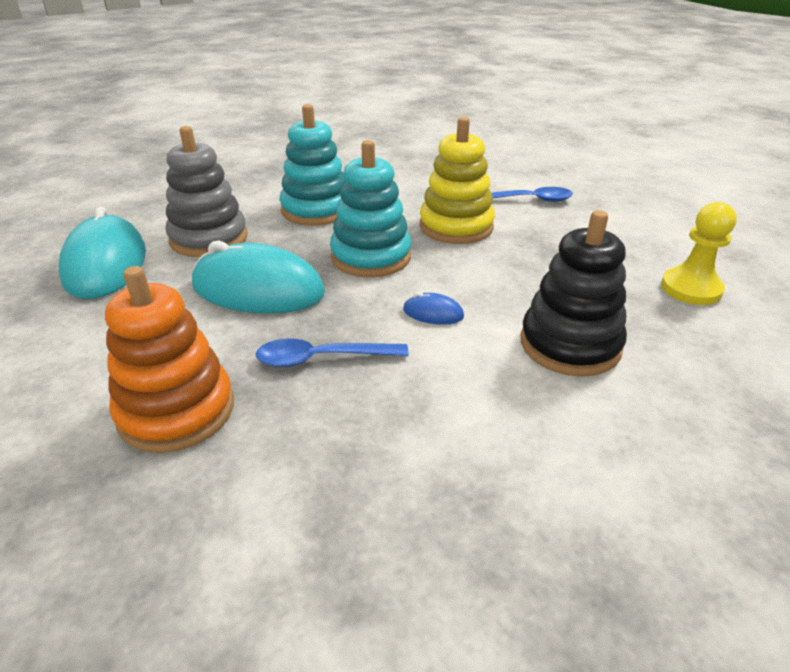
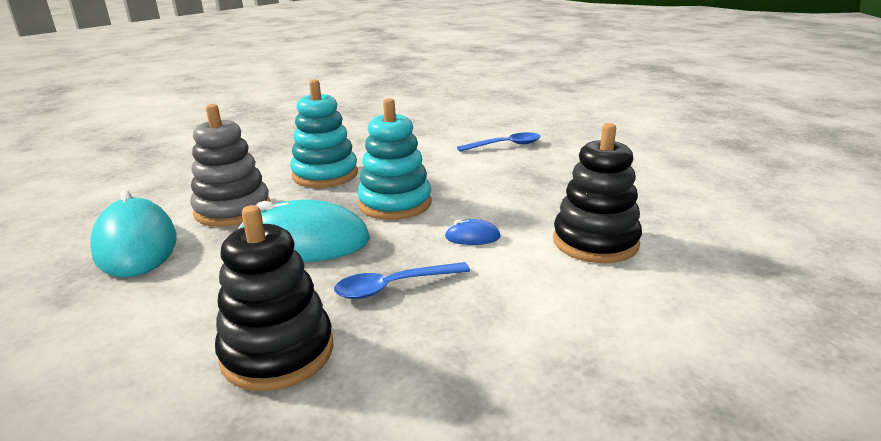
camera: 15 degrees left, 10 degrees down
(176, 411) = (277, 352): orange stacking toy -> black stacking toy
(456, 227) = (456, 172): yellow stacking toy -> none
(691, 289) = (663, 190): yellow pawn -> none

